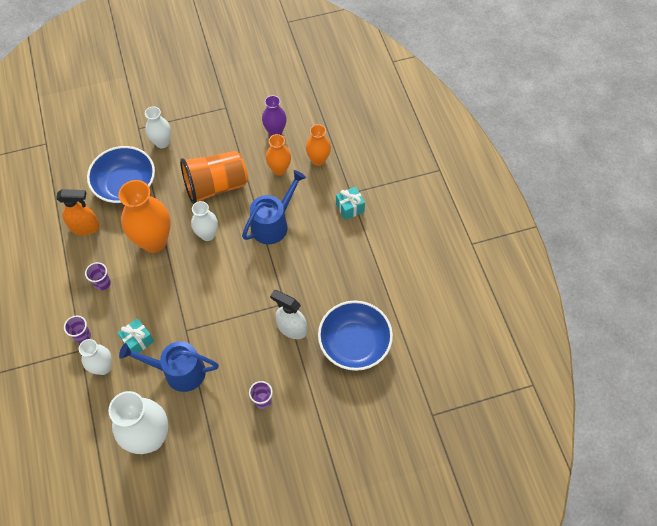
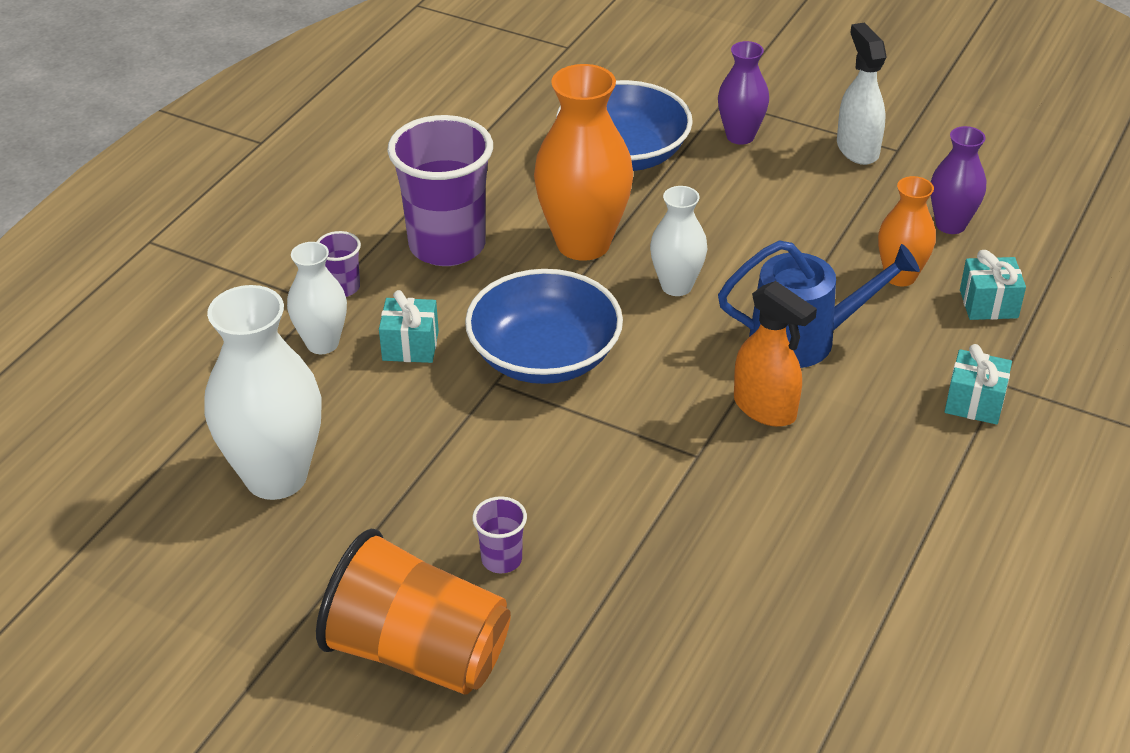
camera: 45 degrees right, 20 degrees down
(85, 227) = (504, 167): orange spray bottle -> orange spray bottle (765, 408)
(102, 283) = (447, 245): purple cup -> purple cup, size x2.30
(162, 142) = (740, 136): white vase -> purple vase
(178, 371) = (420, 425): blue watering can -> none
(216, 186) = (763, 235): orange cup -> orange cup (418, 652)
(291, 328) = (669, 497): white spray bottle -> white spray bottle (857, 149)
(318, 160) = (988, 304): orange vase -> turquoise gift
(354, 343) = (758, 597): blue bowl -> blue bowl (544, 356)

